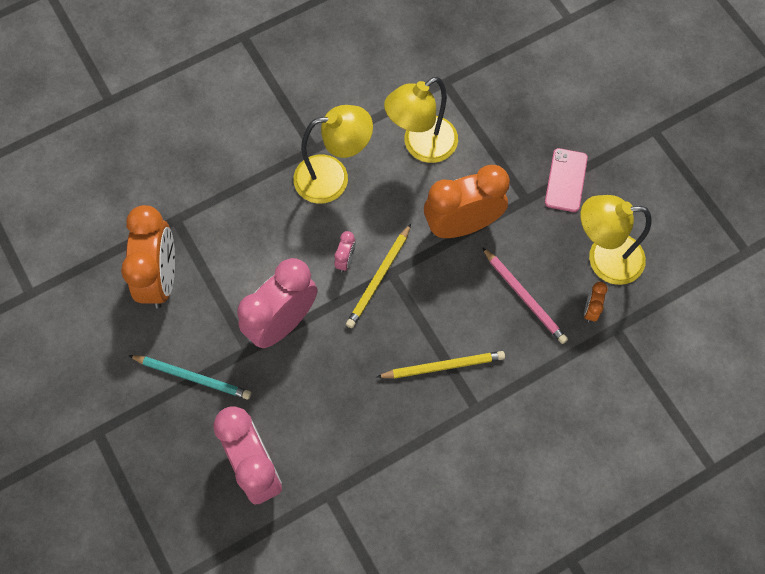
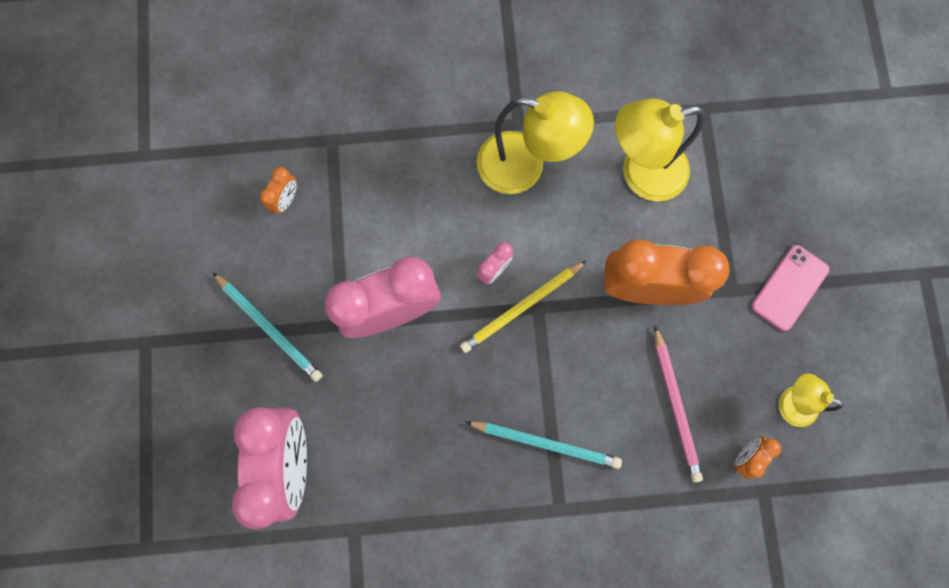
camera: 25 degrees right, 10 degrees up
(160, 278) = (286, 199): orange clock -> orange clock, size x0.42
(443, 366) = (546, 443): yellow pencil -> turquoise pencil
(603, 259) = (789, 402): yellow lamp -> yellow lamp, size x0.57

